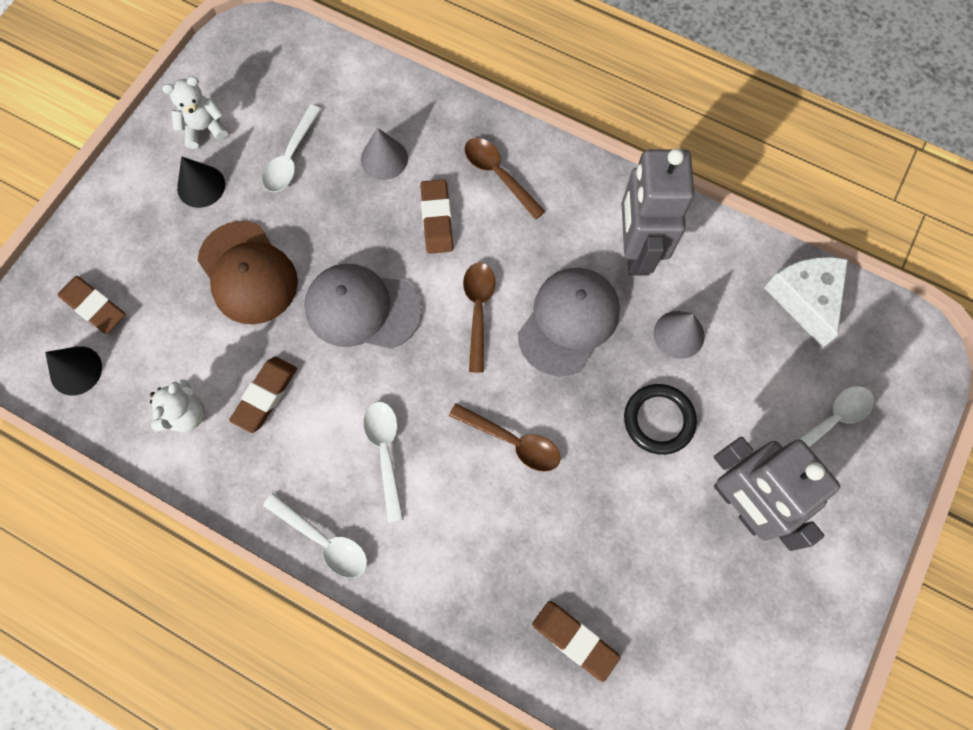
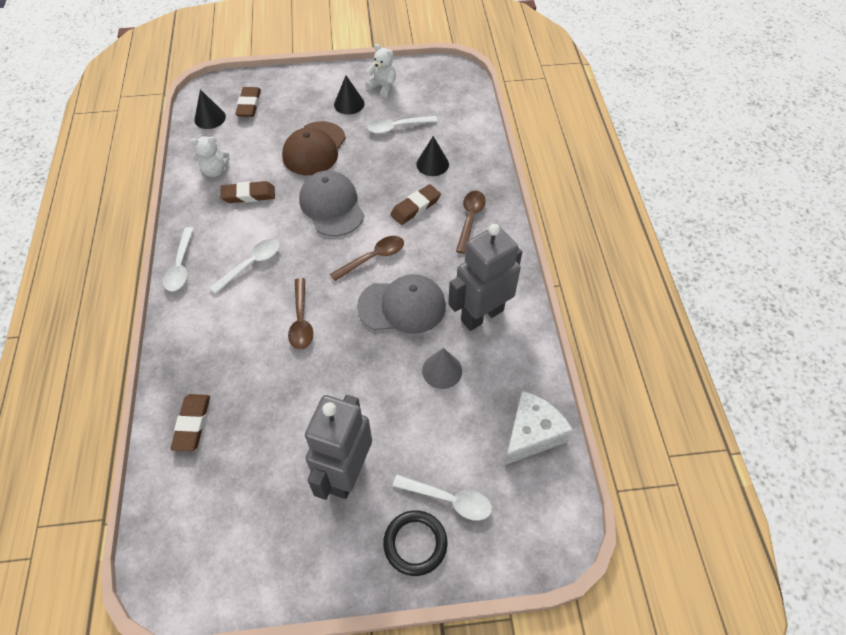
camera: 55 degrees right, 15 degrees down
(384, 159) = (432, 164): grey cone -> black cone
(658, 420) = (372, 391): black ring -> black ring (415, 543)

